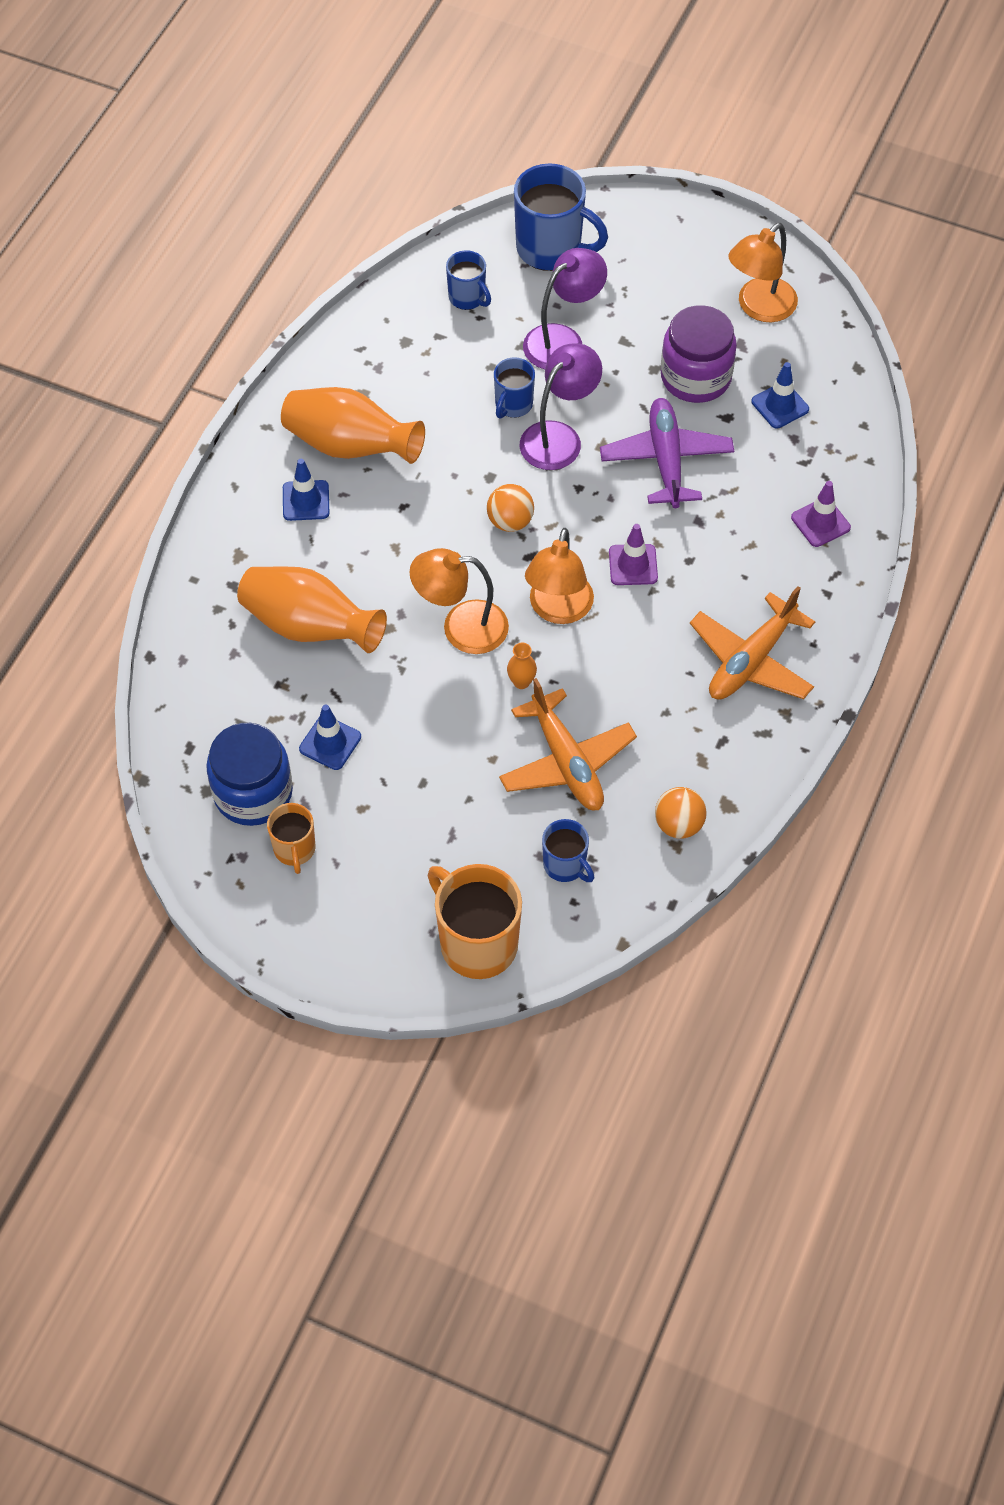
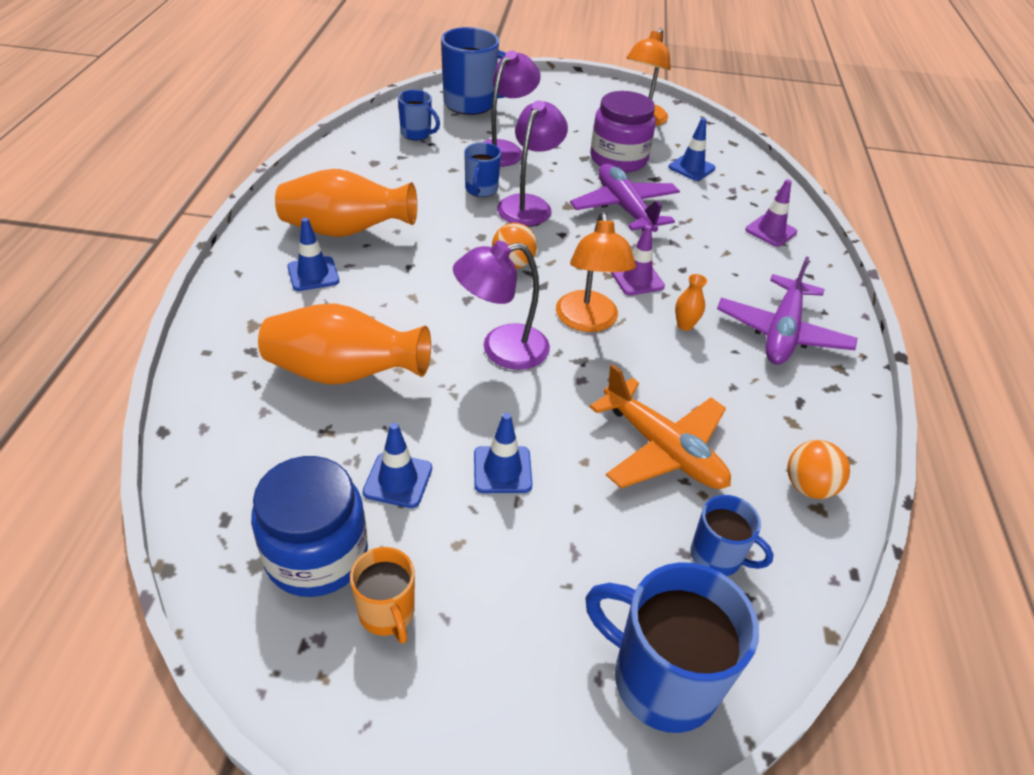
camera: 20 degrees left, 15 degrees down
(419, 752) = (502, 470): none -> blue traffic cone
(461, 627) = (501, 349): orange lamp -> purple lamp
(477, 943) = (661, 679): orange mug -> blue mug
(521, 682) = (581, 385): orange vase -> orange vase (685, 325)
(751, 660) = (782, 332): orange plane -> purple plane

